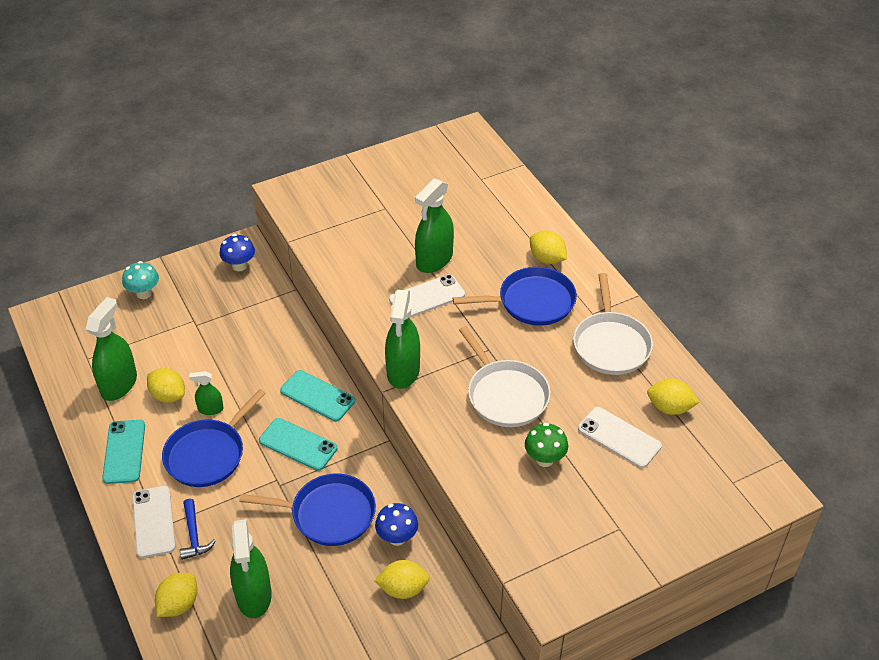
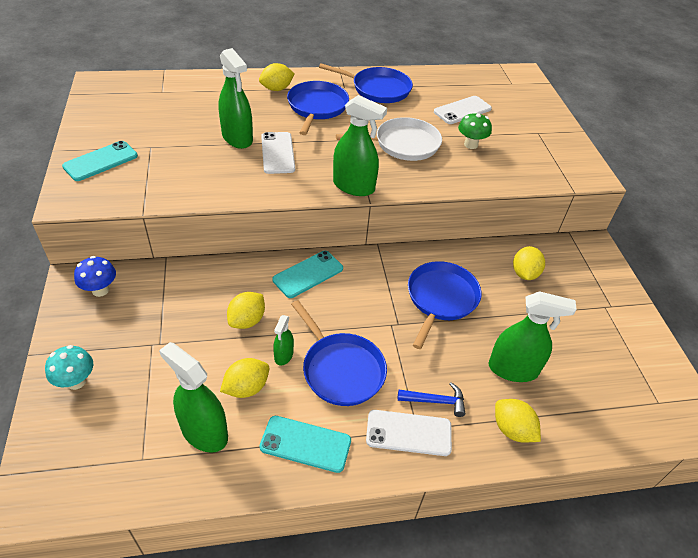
camera: 75 degrees left, 0 degrees up
(298, 444) = (358, 300): turquoise phone -> turquoise phone (101, 161)
(397, 537) = (476, 264): blue mushroom -> none
(611, 344) = (378, 89): white pan -> blue pan
(670, 408) = (444, 85): yellow lemon -> yellow lemon (247, 320)

